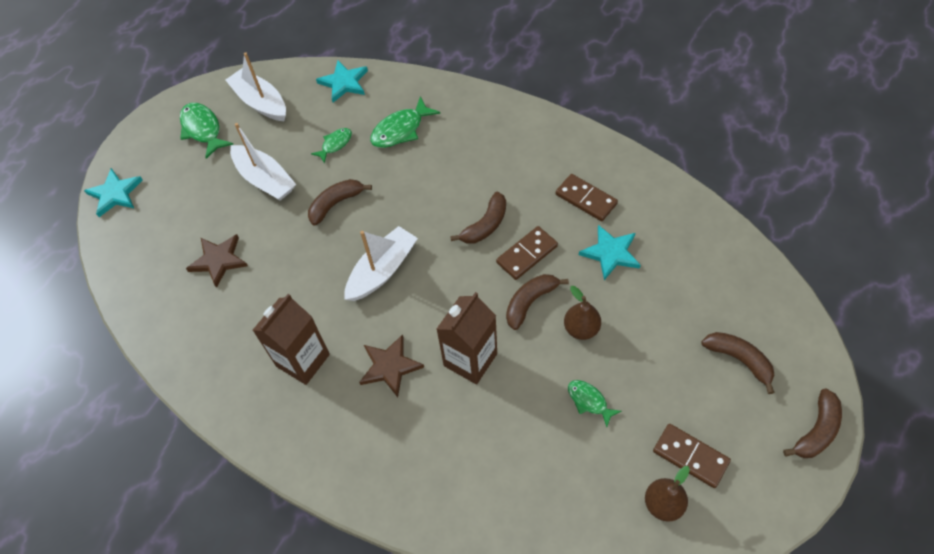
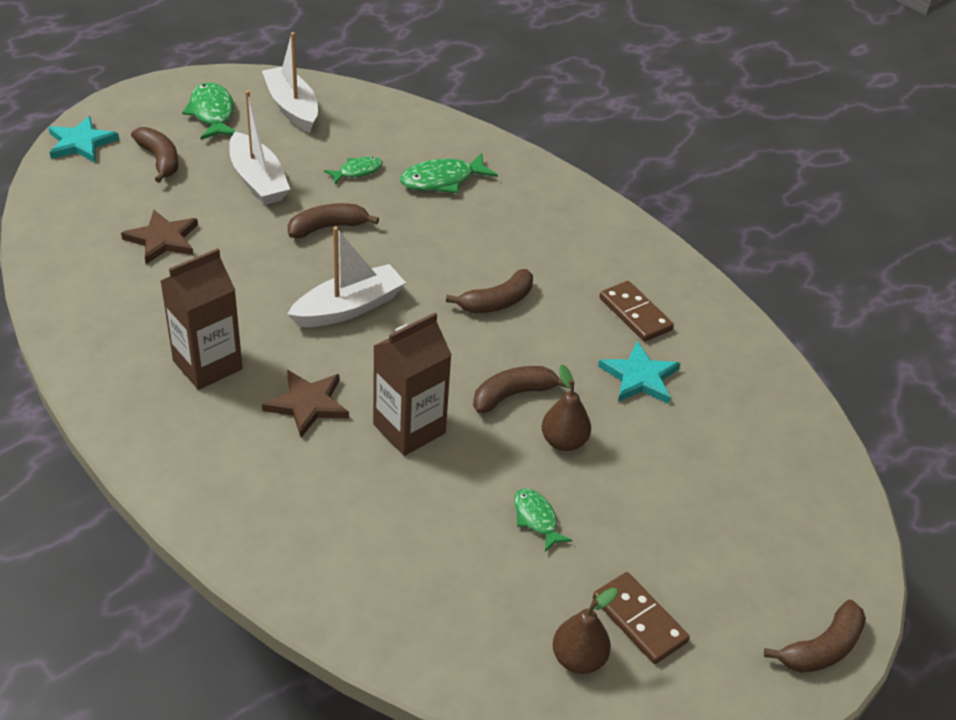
camera: 10 degrees right, 15 degrees down
(344, 83) = (399, 117): turquoise star -> none
(527, 254) = (533, 346): brown domino -> none
(739, 360) = (753, 539): brown banana -> brown banana (159, 160)

